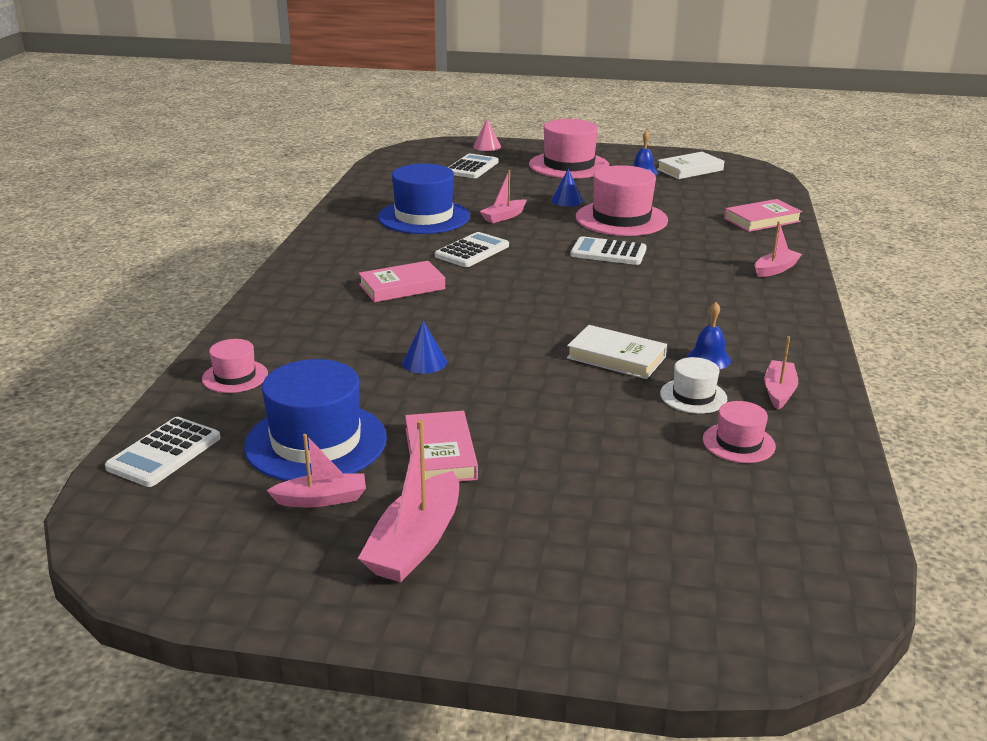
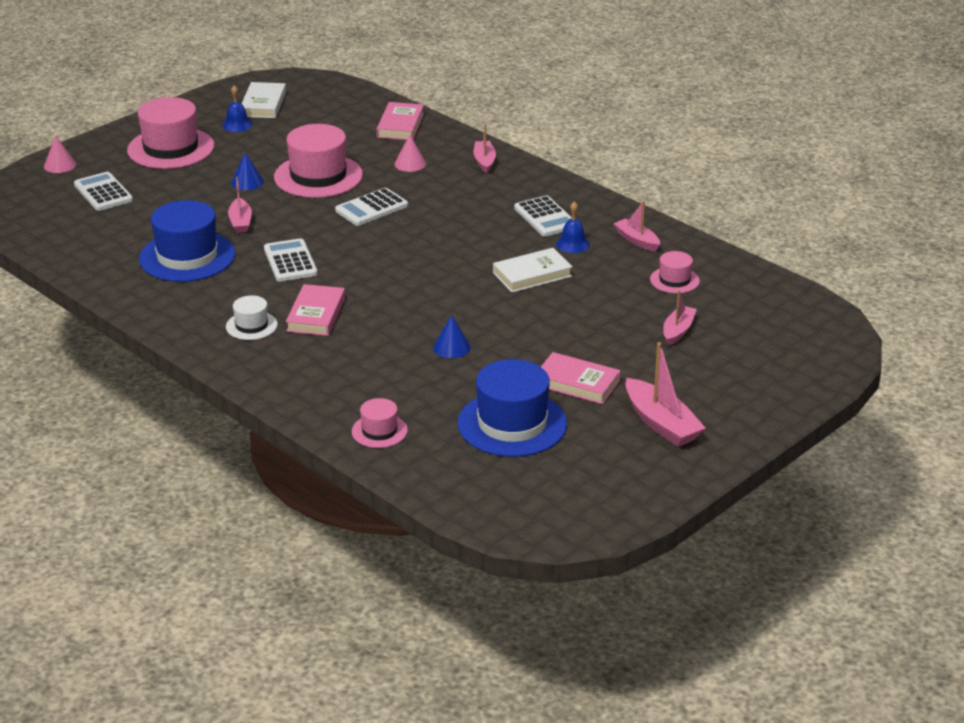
camera: 55 degrees left, 5 degrees up
(164, 453) = (460, 487): white calculator -> white calculator (545, 217)
(322, 499) = (583, 442): pink boat -> pink boat (678, 331)
(693, 396) = (610, 270): white hat -> white hat (251, 326)
(708, 243) = (410, 164): none -> pink cone

